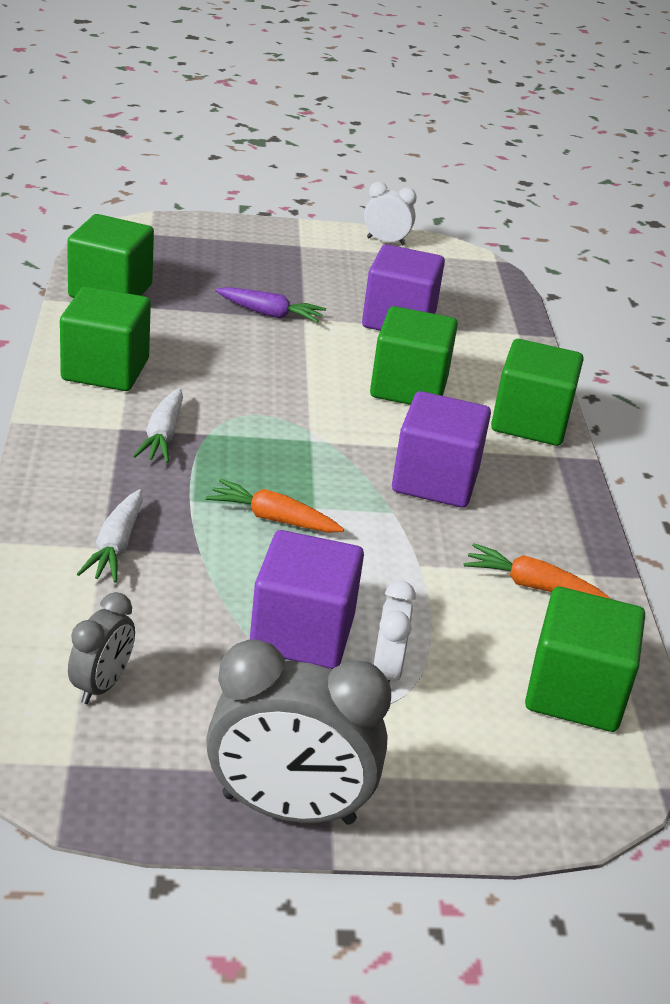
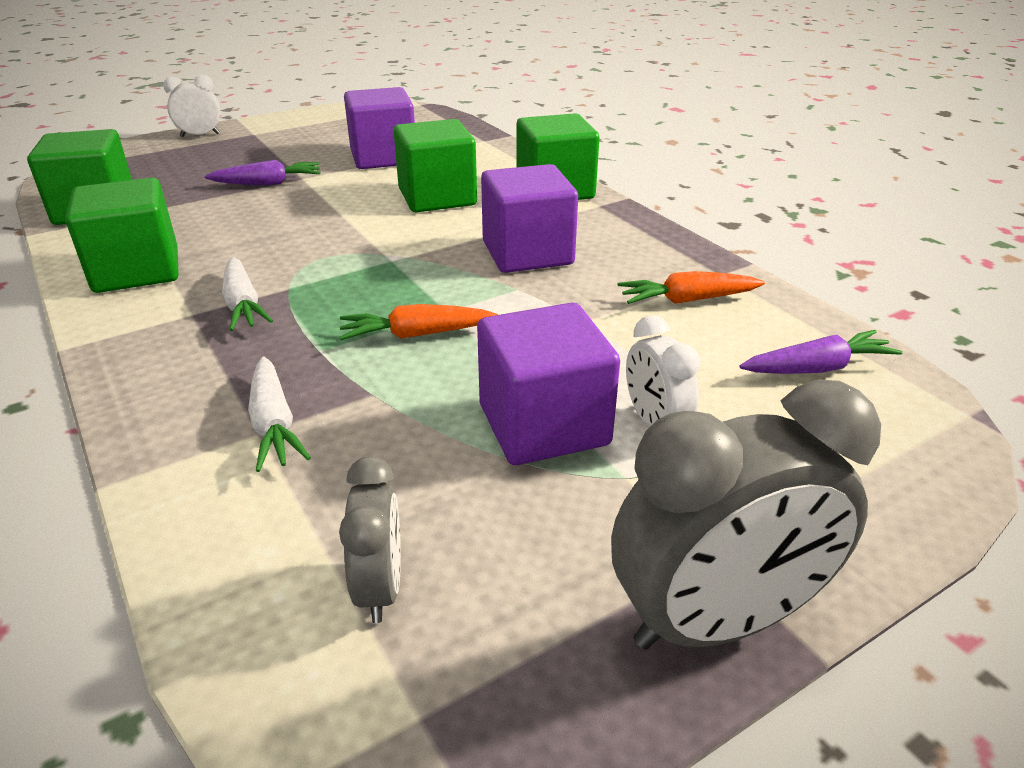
camera: 25 degrees left, 0 degrees up
(386, 241) = (323, 114): white clock -> white clock (200, 135)
(575, 692) = (817, 368): green cube -> purple carrot

